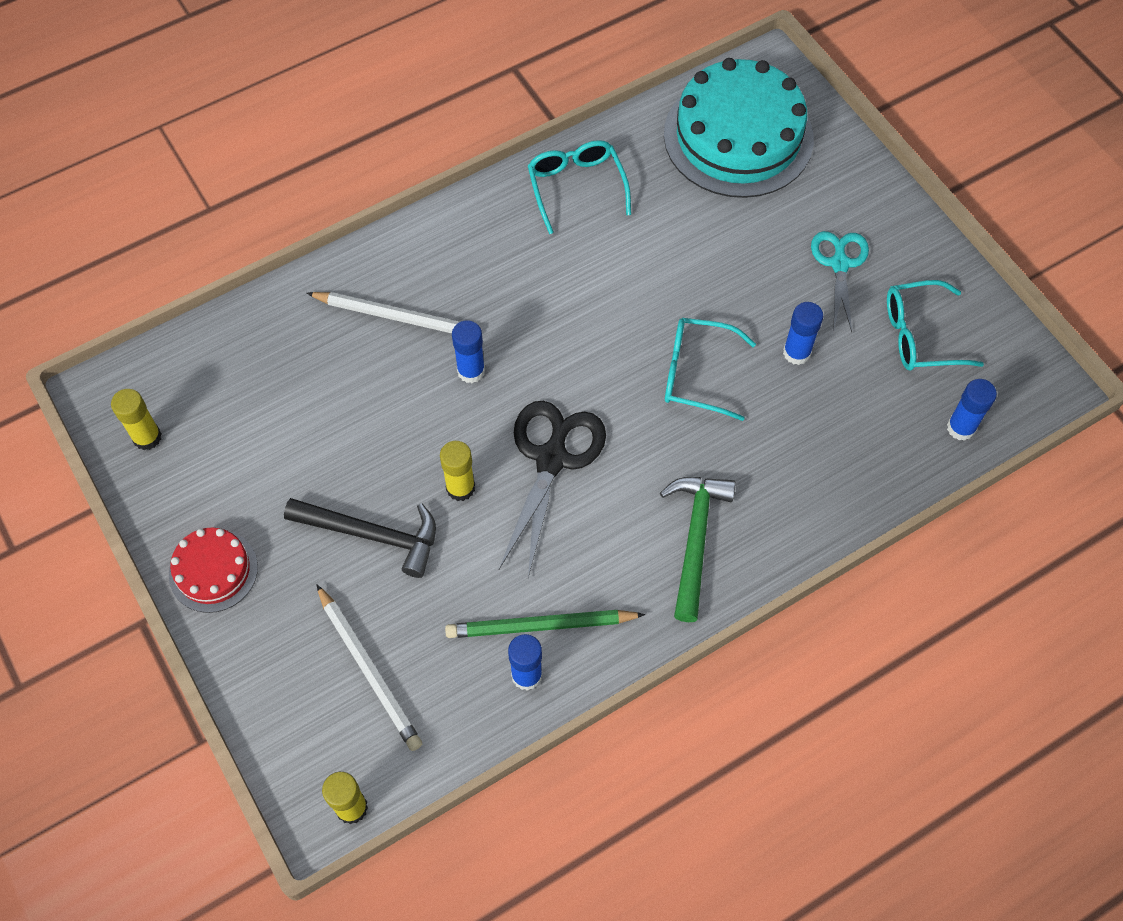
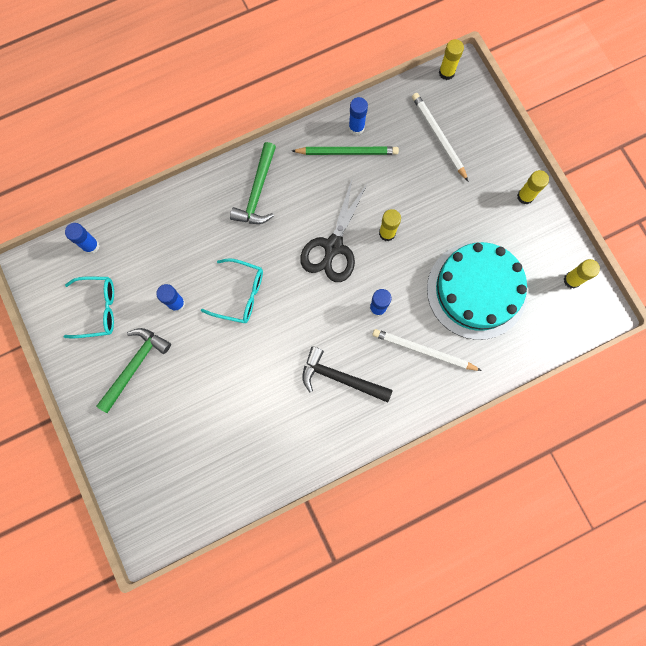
camera: 175 degrees left, 15 degrees up
(213, 570) = (525, 196): red cake -> yellow glue stick
(372, 535) = (437, 209): black hammer -> black hammer (340, 378)
(576, 187) = (299, 443): turquoise glasses -> none
(738, 136) = (181, 478): turquoise cake -> turquoise cake (476, 290)
(839, 264) = (135, 365): turquoise scissors -> green hammer

